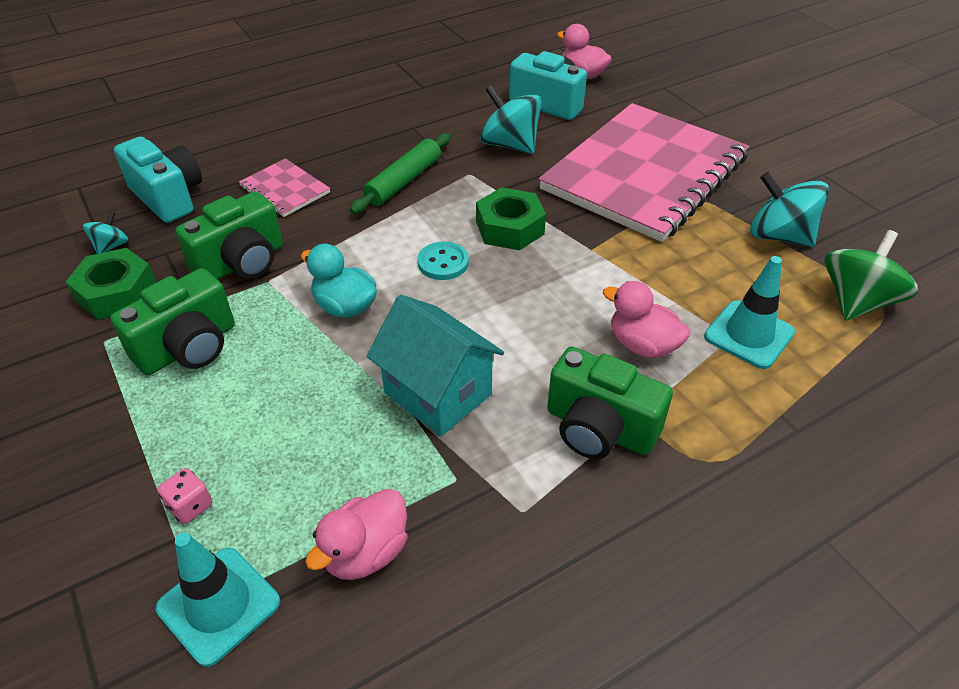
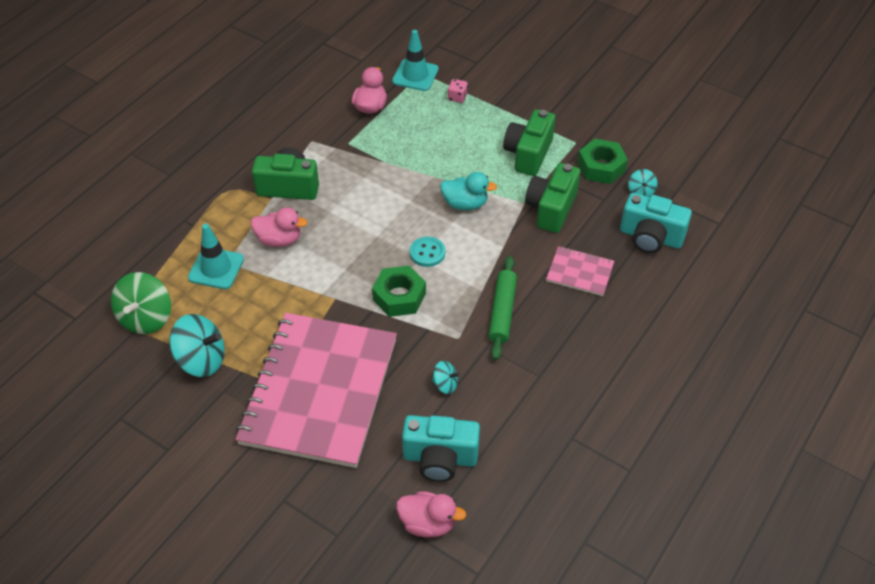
camera: 155 degrees right, 5 degrees up
(437, 393) = (380, 176): turquoise house -> none
(510, 145) = (445, 384): turquoise spinning top -> turquoise spinning top, size x0.52

